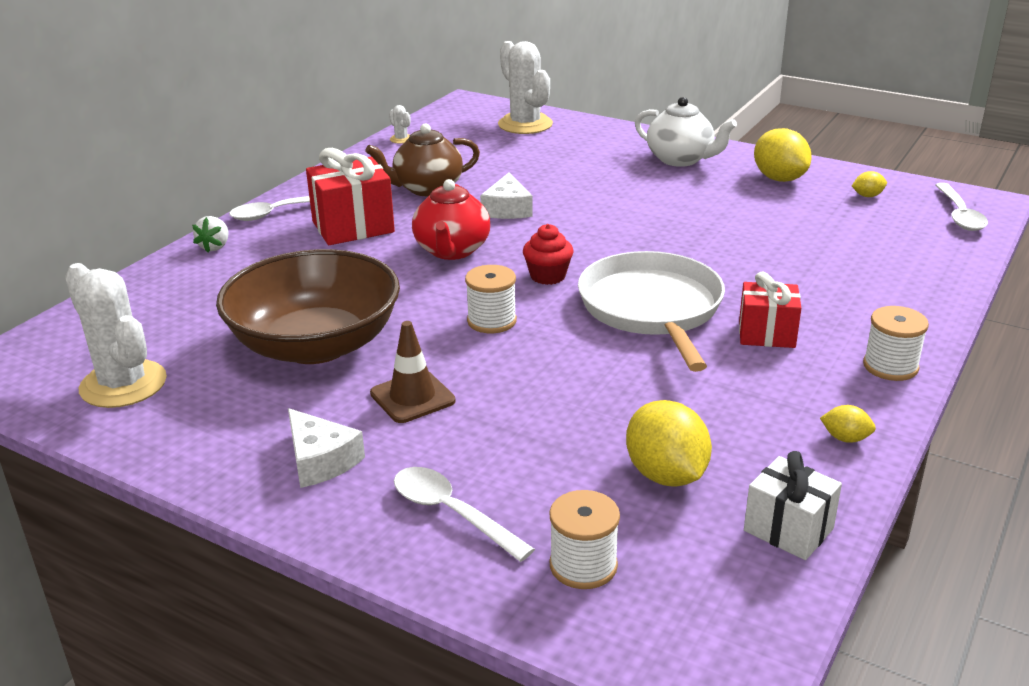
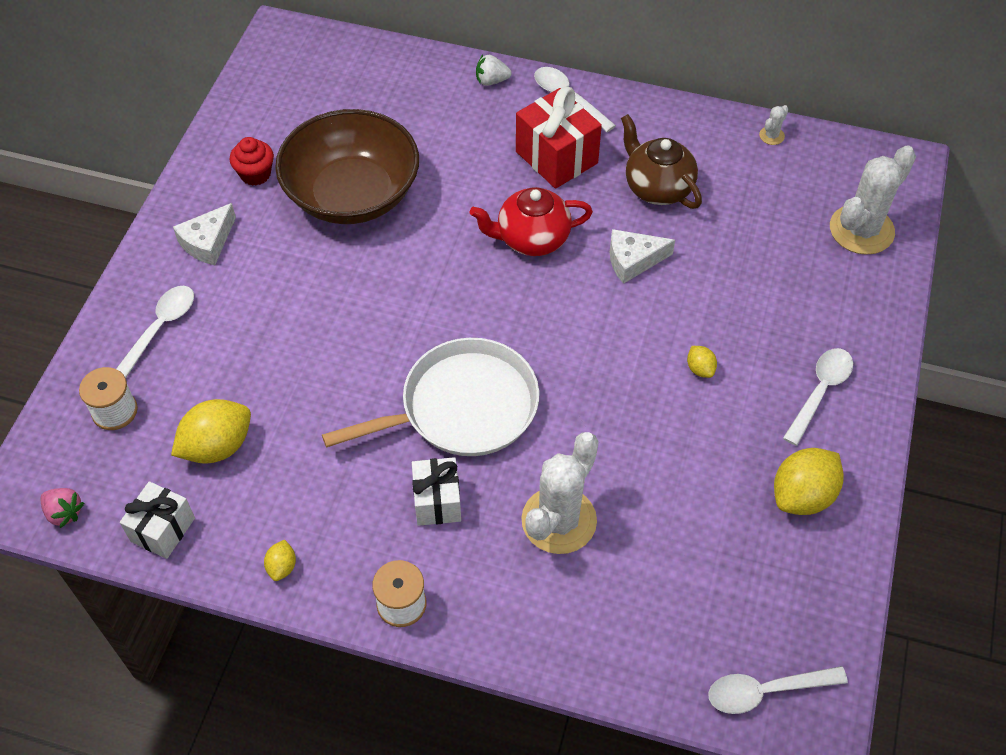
camera: 75 degrees right, 25 degrees up
(123, 384) = (279, 108): white cactus -> white cactus (559, 520)
(412, 397) = (291, 272): brown traffic cone -> none
(491, 321) = (413, 295): white spool -> none
(548, 276) = (503, 319): red cupcake -> red cupcake (255, 174)
(681, 159) = (820, 392): white teapot -> white spoon
(752, 626) = (64, 512): none -> pink strawberry
(766, 334) = (437, 501): red gift -> white gift
(867, 196) = (786, 590): yellow lemon -> yellow lemon (700, 369)

